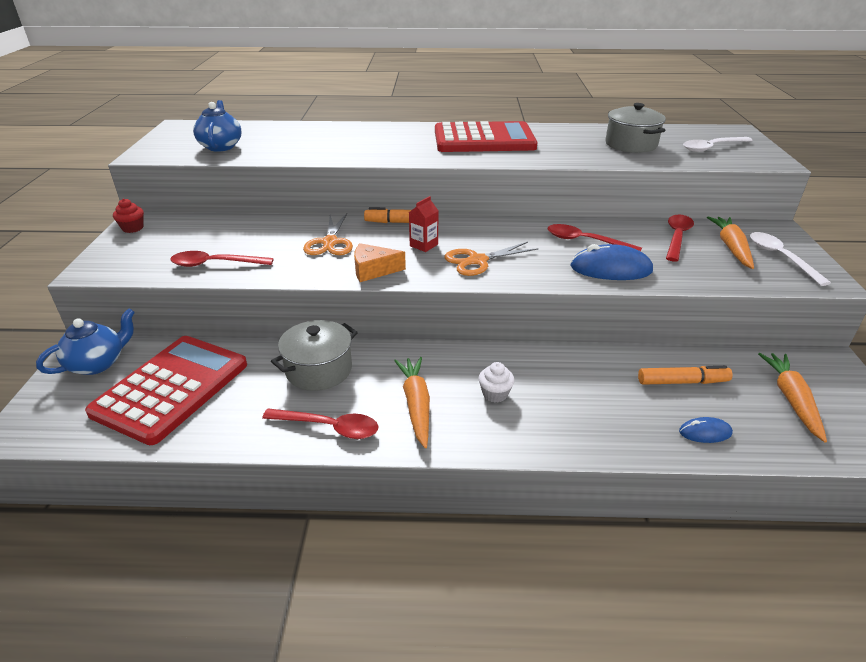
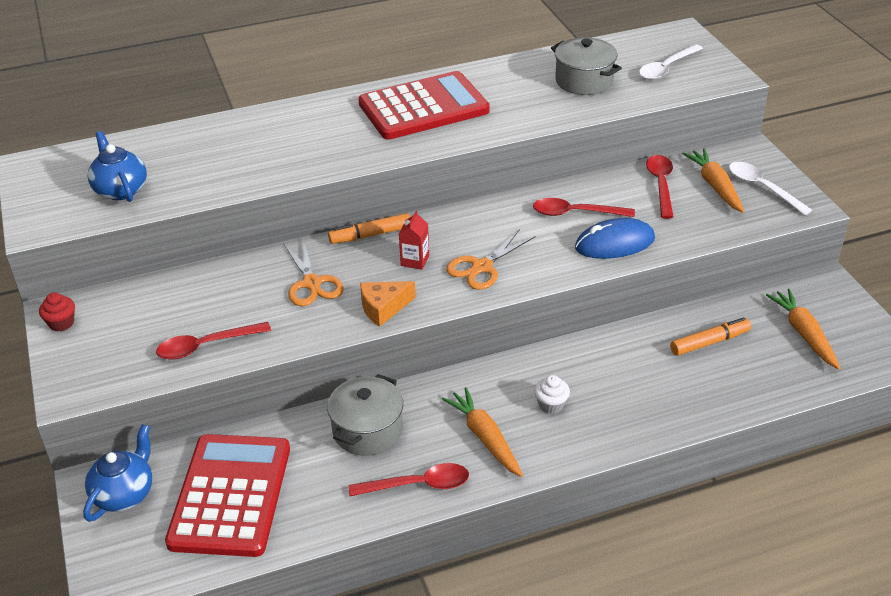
camera: 20 degrees left, 5 degrees up
(705, 432) = (744, 388): blue mouse -> none

